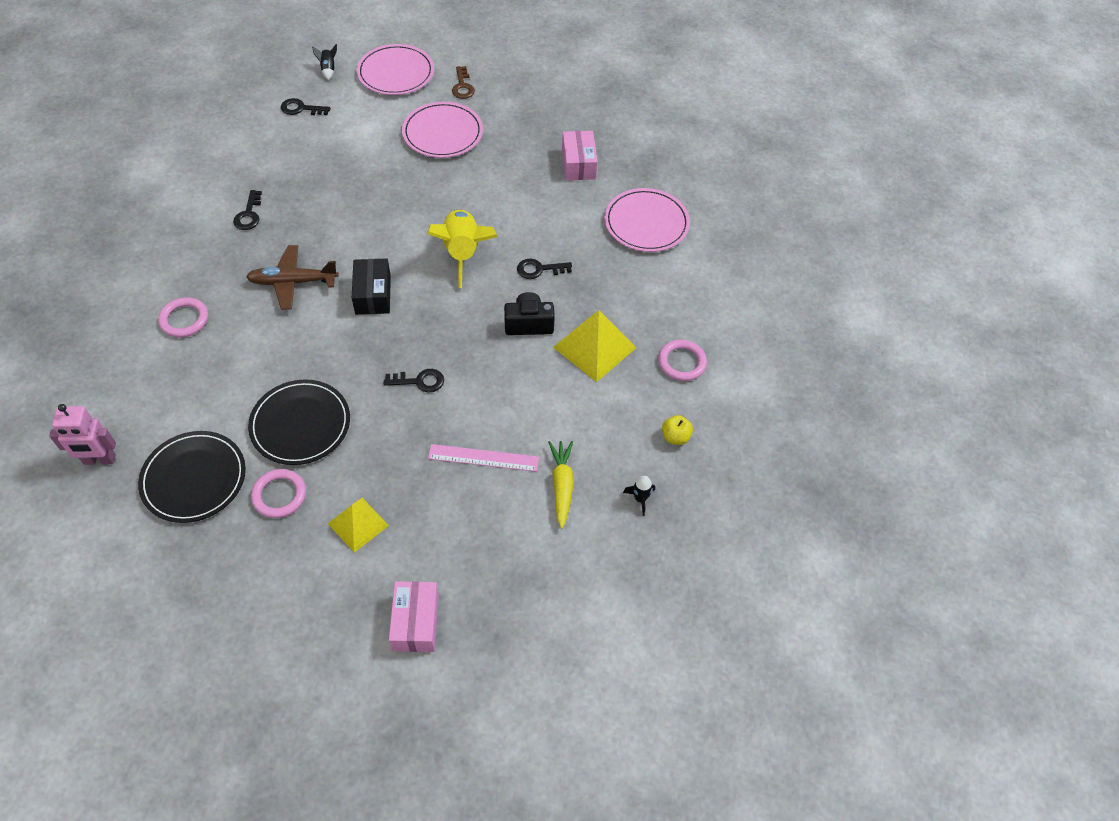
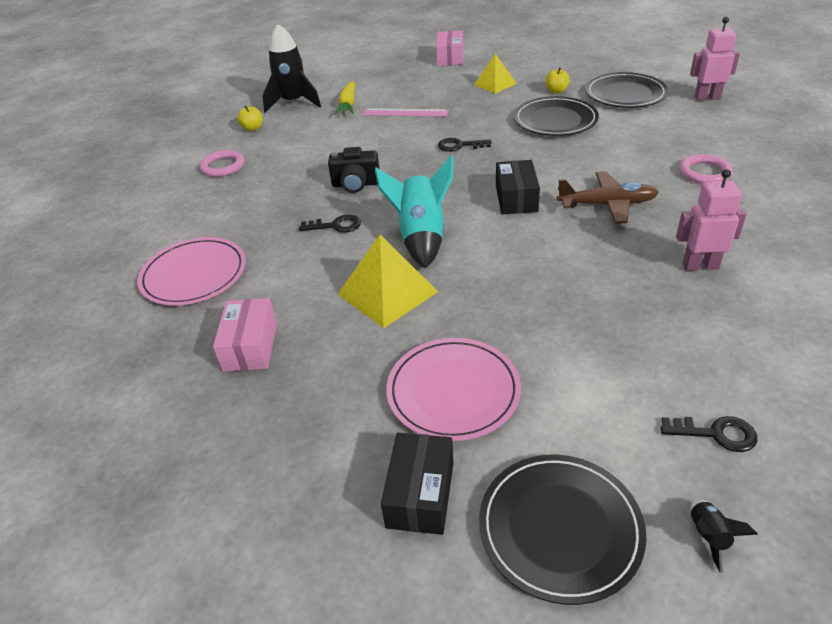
camera: 170 degrees left, 15 degrees down
(249, 214) = (700, 266): black key -> pink robot
(279, 495) = (556, 91): pink ring -> yellow apple
(396, 73) = (560, 528): pink plate -> black plate
(462, 86) = (420, 494): brown key -> black box
(462, 253) = (421, 237): yellow rocket -> turquoise rocket
(595, 347) = (297, 172): yellow pyramid -> yellow pyramid (387, 293)
(640, 499) = (293, 102): black rocket -> black rocket, size x2.35

